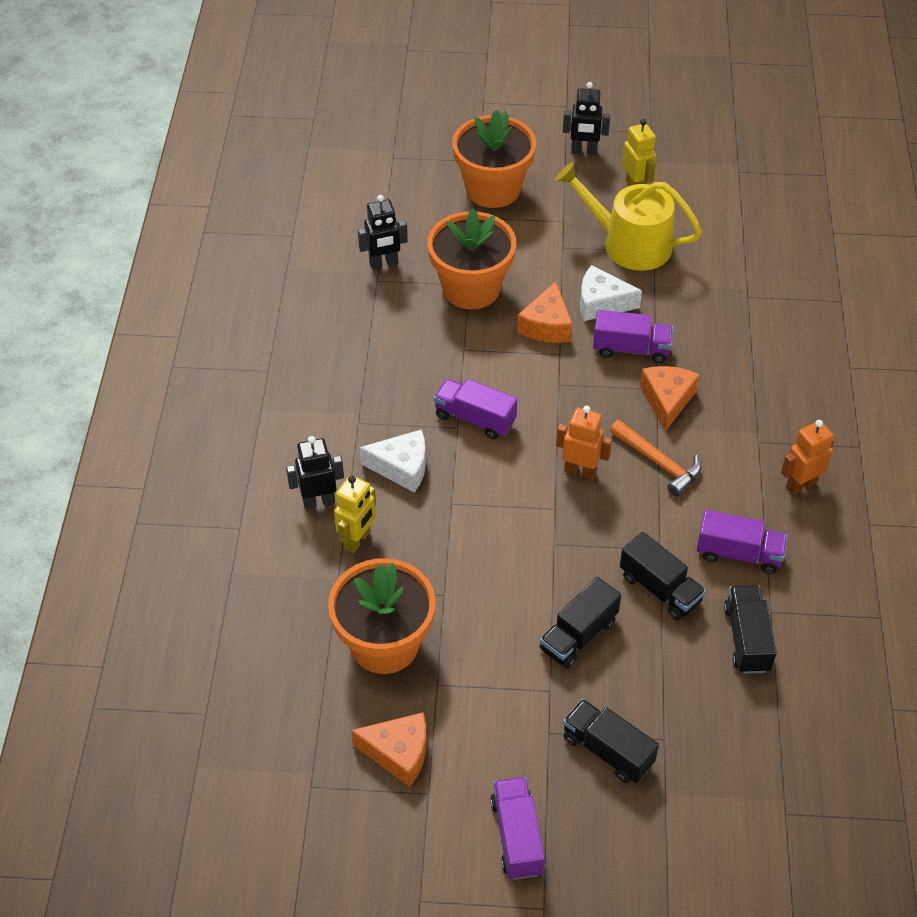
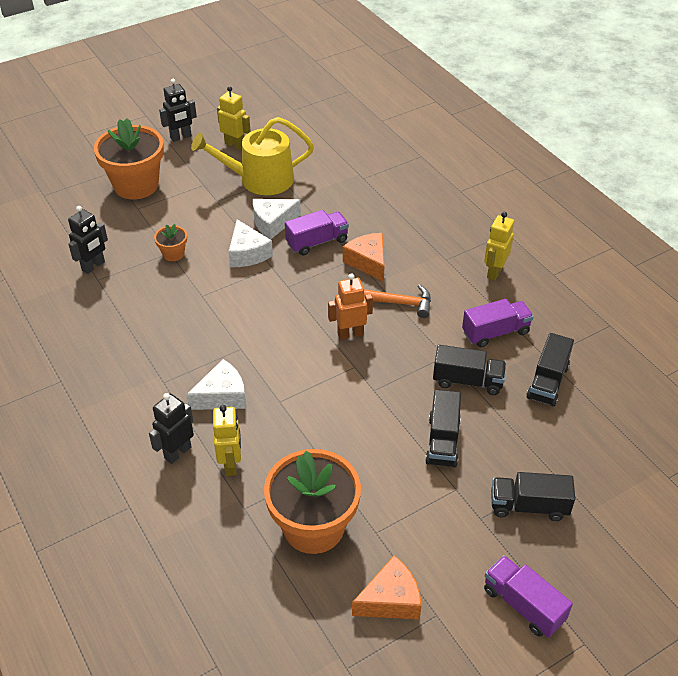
camera: 35 degrees left, 5 degrees down
(471, 288) = (173, 254): orange flower pot -> orange flower pot, size x0.45
(475, 419) = (248, 337): purple truck -> none
(547, 325) = (247, 253): orange cheese -> white cheese
(747, 639) = (547, 382): black truck -> black truck turned 120 degrees counterclockwise
(801, 485) = (494, 272): orange robot -> yellow robot

